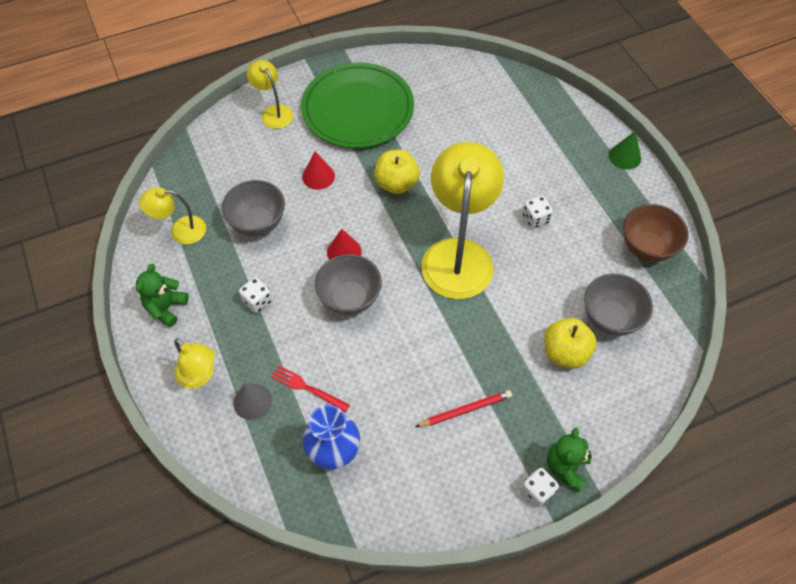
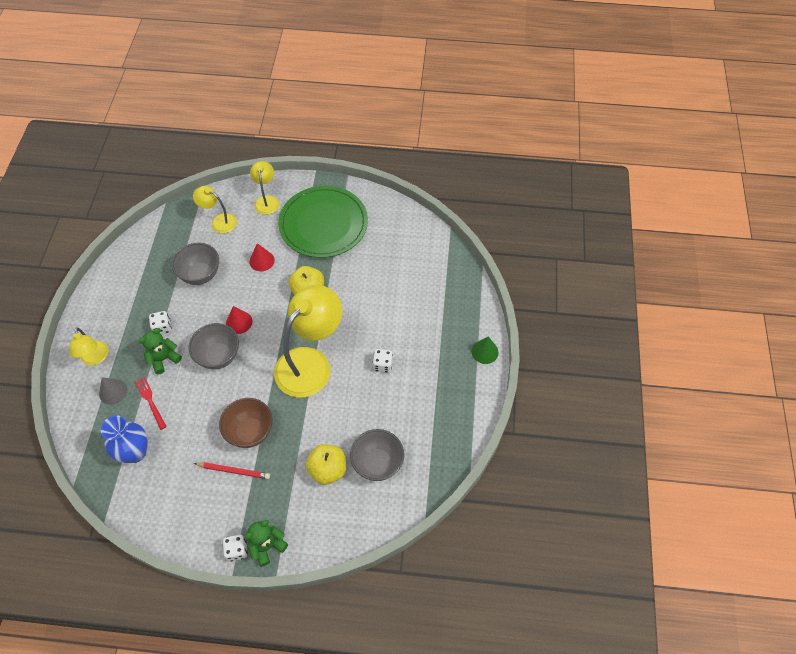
camera: 30 degrees right, 0 degrees up
(166, 308) = (107, 303): green teddy bear -> green teddy bear (164, 359)
(180, 230) = (151, 256): yellow lamp -> yellow lamp (219, 221)
(646, 248) = (445, 427): brown bowl -> brown bowl (250, 432)

